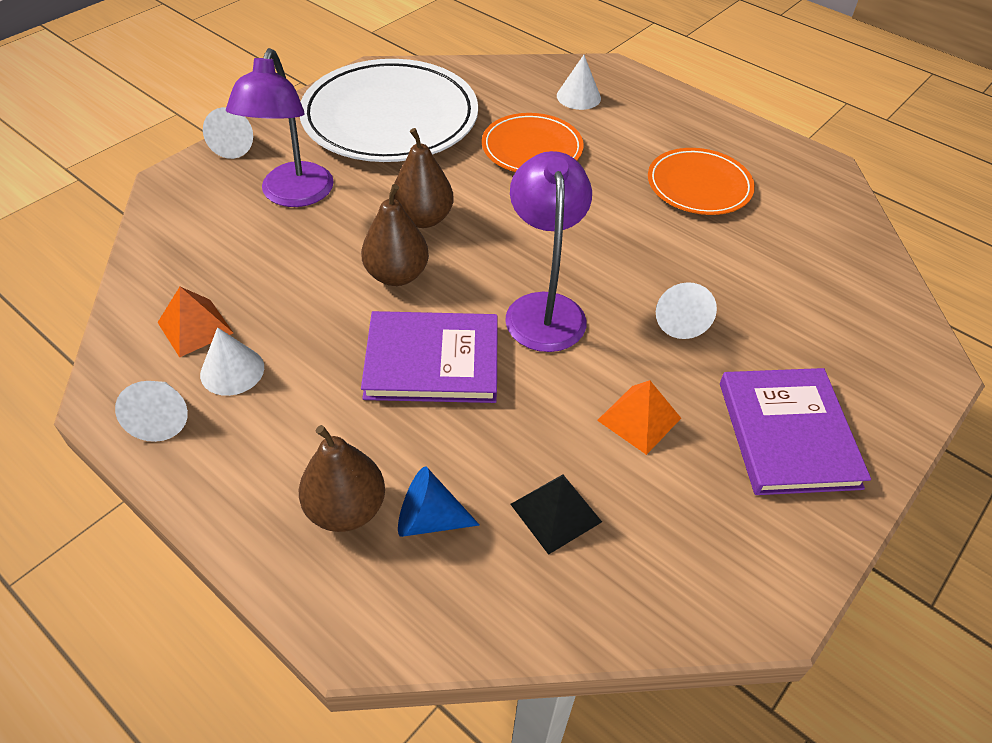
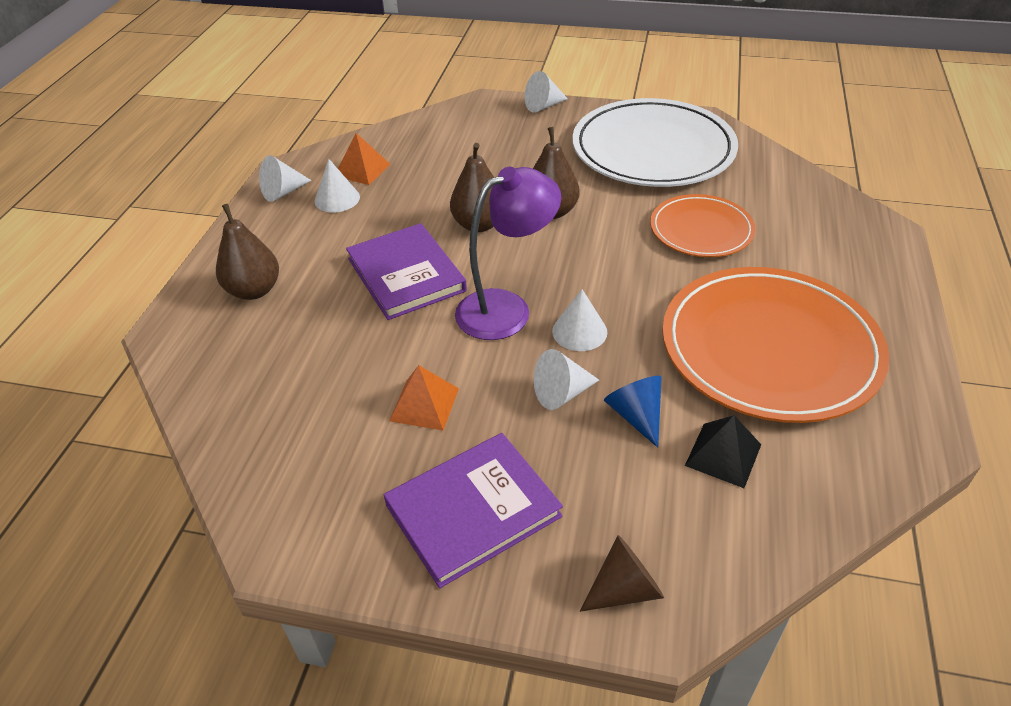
camera: 65 degrees right, 5 degrees down
(293, 195) = (517, 149): purple lamp -> none
(429, 519) = (265, 329): blue cone -> blue cone (636, 415)
(556, 512) = (302, 388): black pyramid -> black pyramid (723, 454)
(578, 97) = (812, 228): white cone -> white cone (579, 331)
(699, 186) = (769, 348): orange plate -> orange plate, size x1.79
(900, 374) = (625, 589): none -> brown cone

